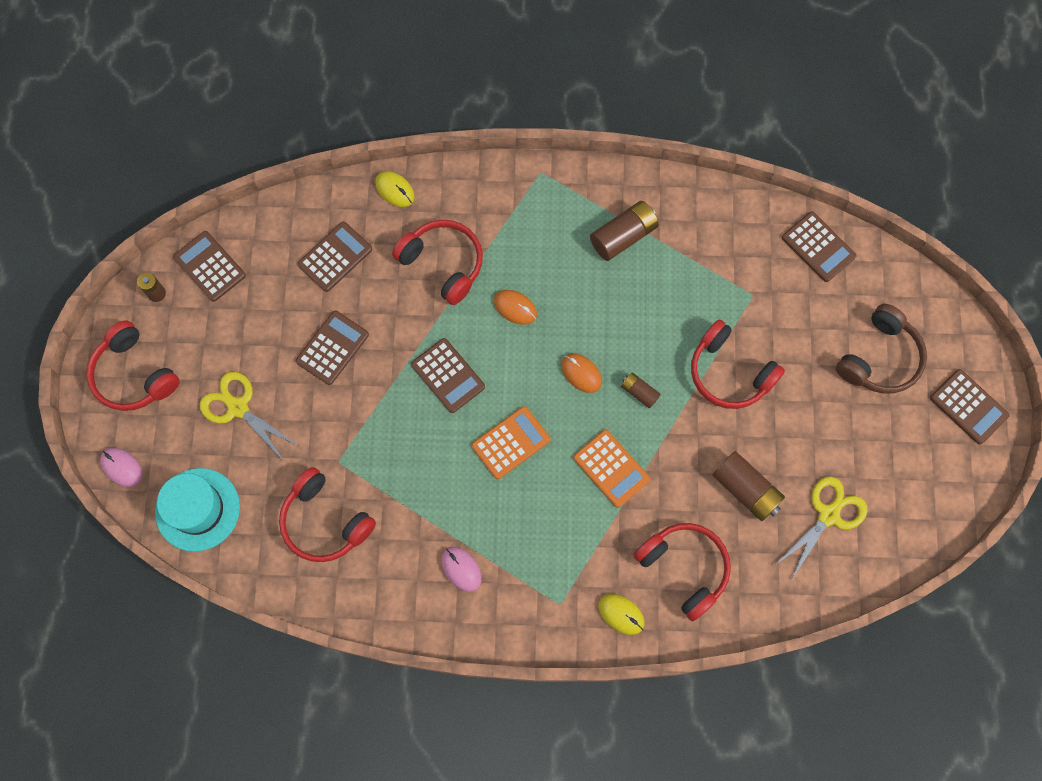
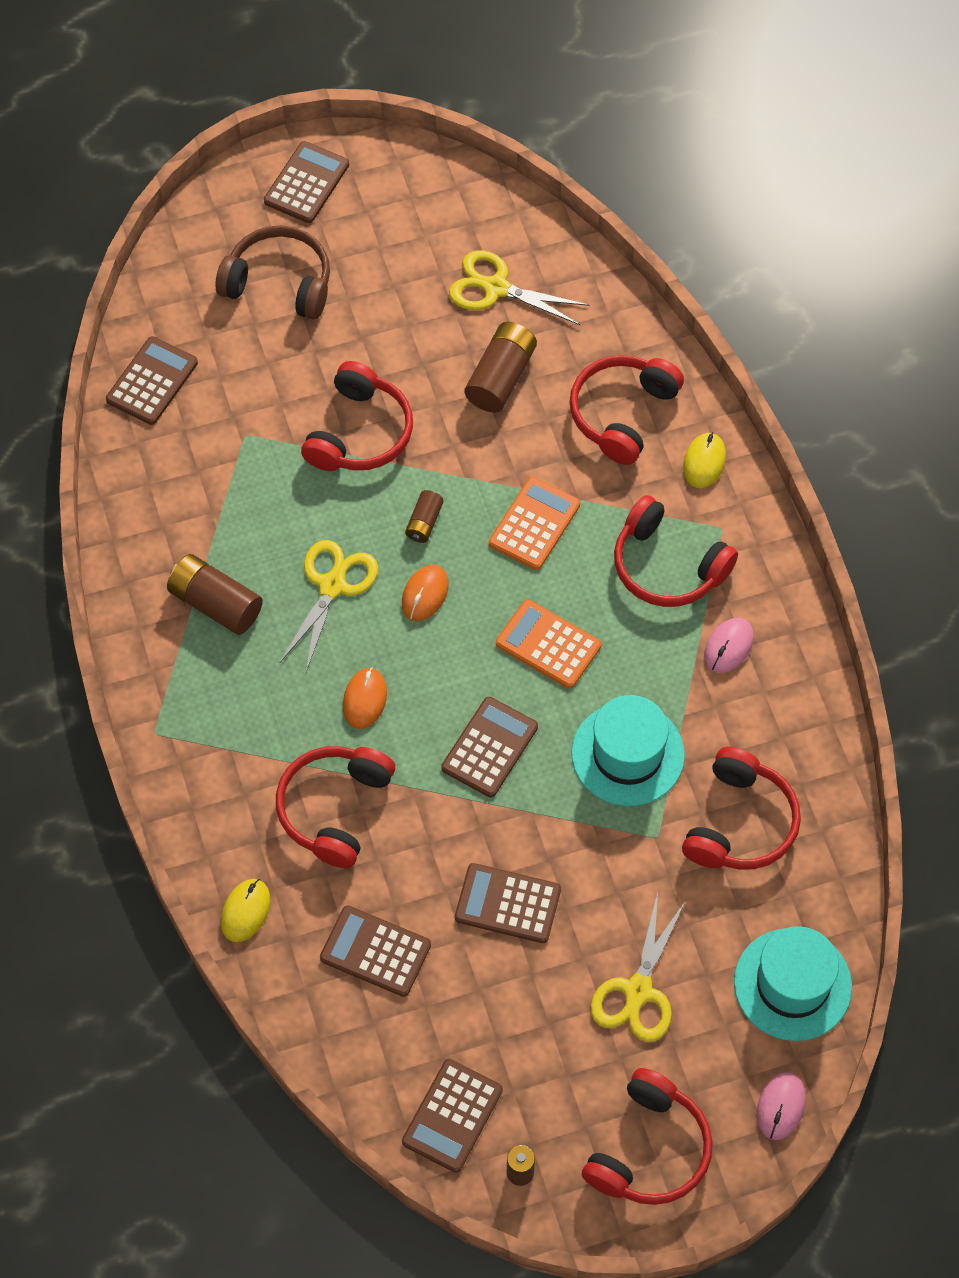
camera: 110 degrees left, 10 degrees down
(406, 465) = (627, 754): none -> turquoise hat
(543, 551) = (667, 566): none -> red headphones
(610, 314) = (332, 586): none -> yellow scissors

